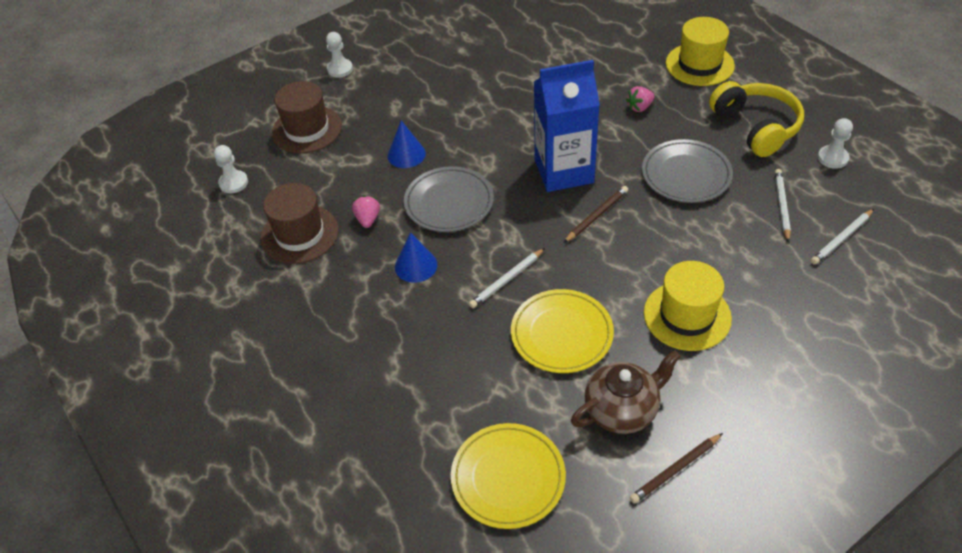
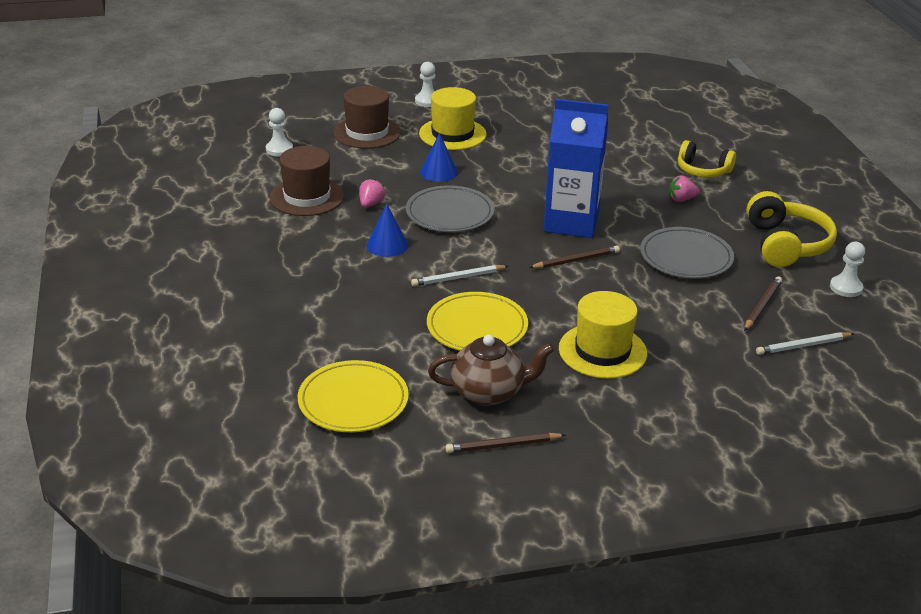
camera: 20 degrees right, 15 degrees down
(636, 66) = (702, 170): none -> yellow headphones
(699, 64) = (768, 185): yellow hat -> yellow hat (452, 134)
(781, 206) = (762, 306): white pencil -> brown pencil

